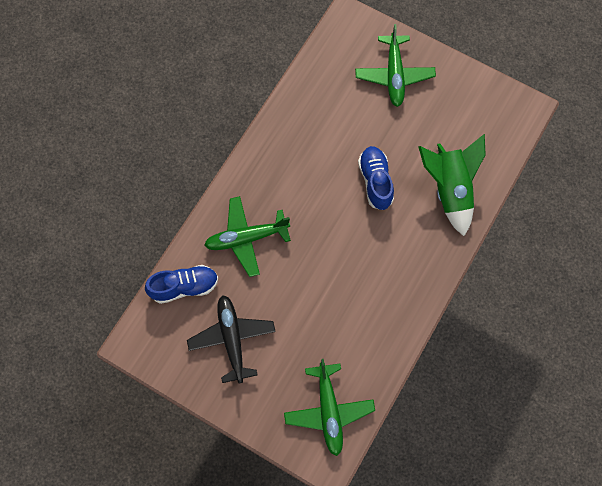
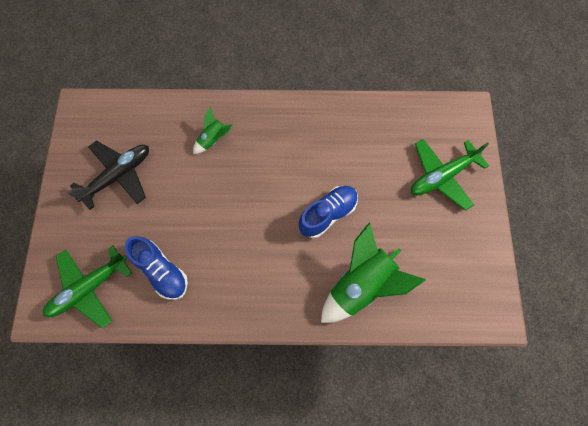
camera: 60 degrees right, 0 degrees up
(184, 287) = (145, 117): blue shoe -> blue shoe (161, 271)
(246, 238) = (213, 140): green plane -> green rocket

